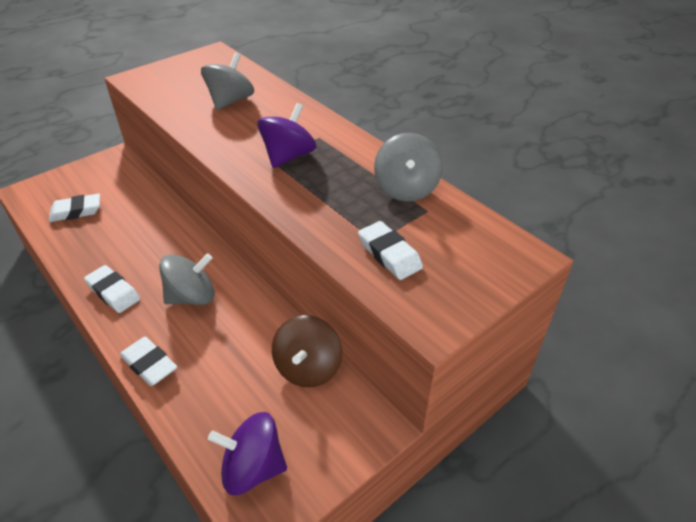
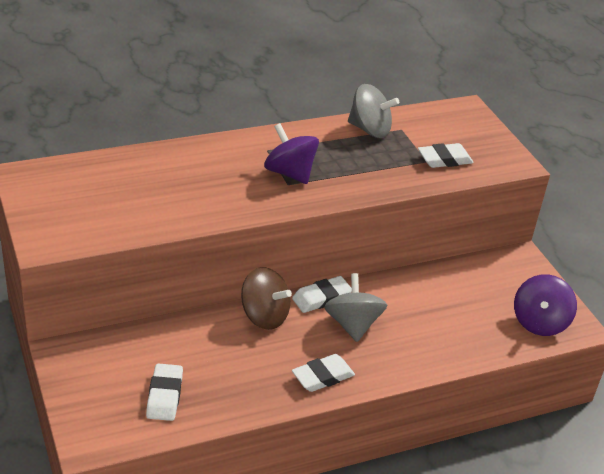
camera: 75 degrees left, 5 degrees down
(149, 364) = (425, 362): white eraser -> white eraser (321, 298)
(230, 101) = (160, 185): grey spinning top -> none
(308, 368) = (459, 275): brown spinning top -> brown spinning top (264, 316)

